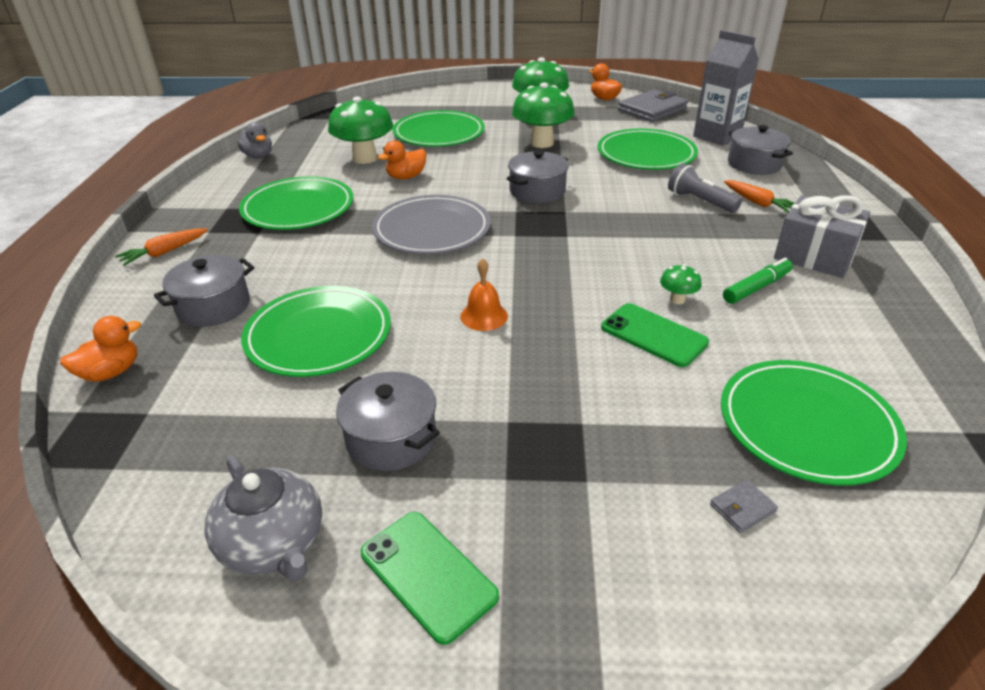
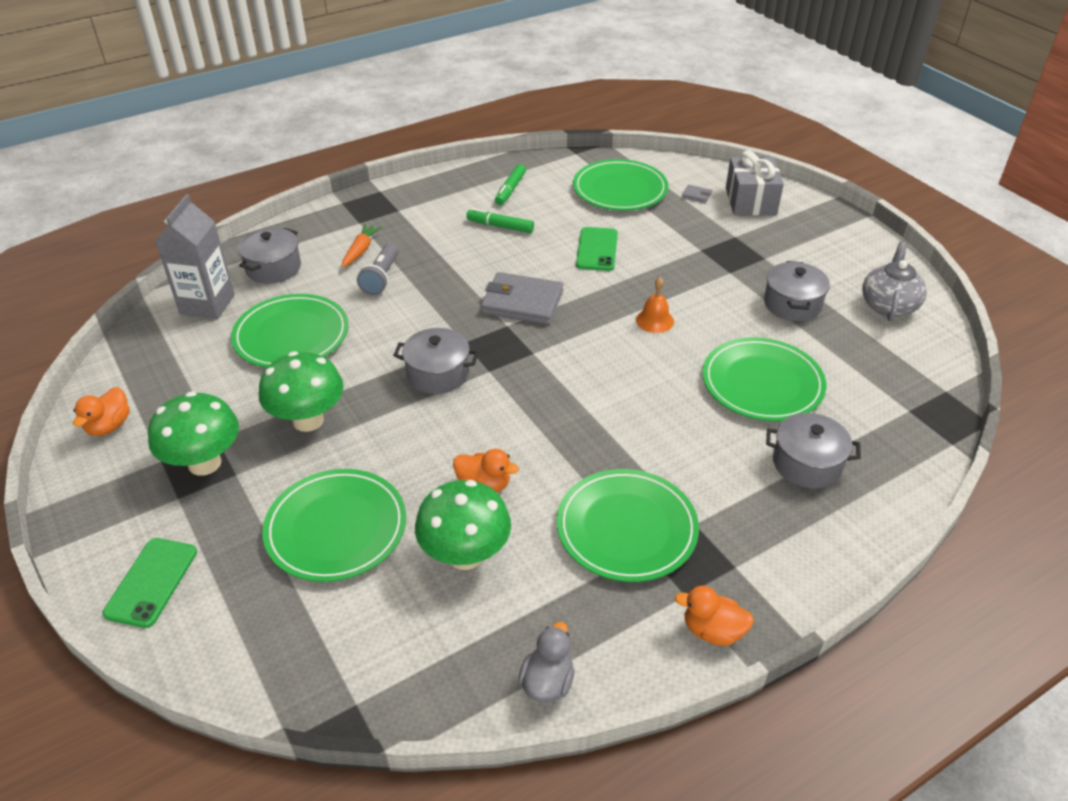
camera: 125 degrees left, 5 degrees up
(111, 372) = (916, 459): orange duck -> orange duck (712, 631)
(165, 252) = (797, 569): orange carrot -> none
(428, 574) = (837, 257): green phone -> green phone (151, 582)
(432, 229) = (571, 405): grey plate -> none
(652, 110) = (138, 371): grey wallet -> grey wallet (522, 302)
(677, 299) = (547, 251): green mushroom -> none
(814, 255) = (432, 213): grey gift -> grey gift (750, 201)
(851, 324) = (510, 190): none -> green marker

